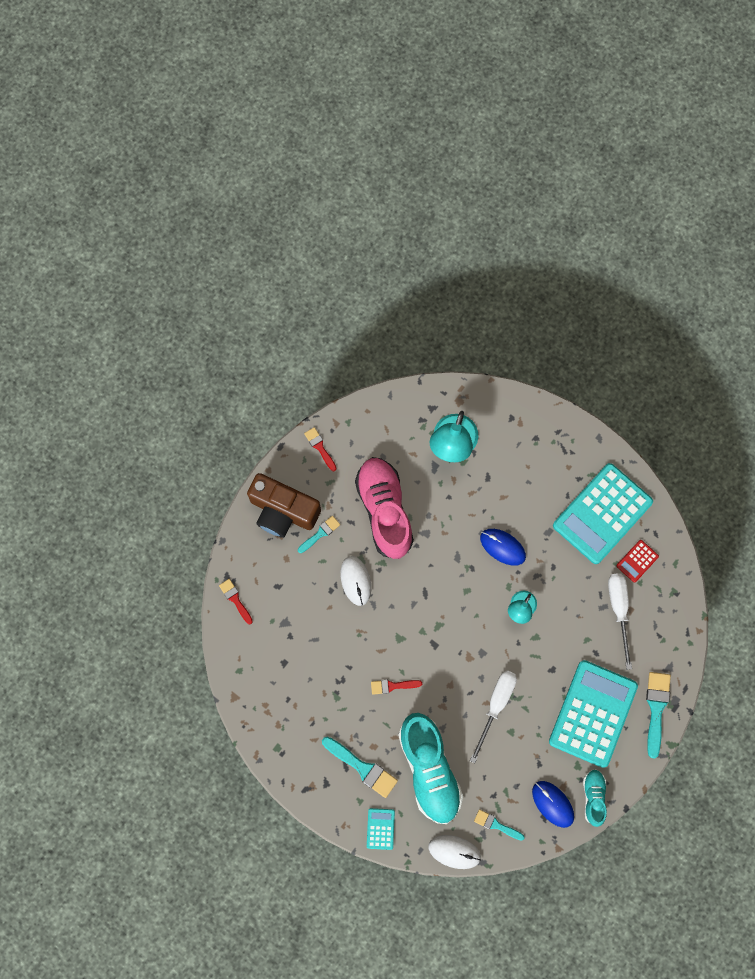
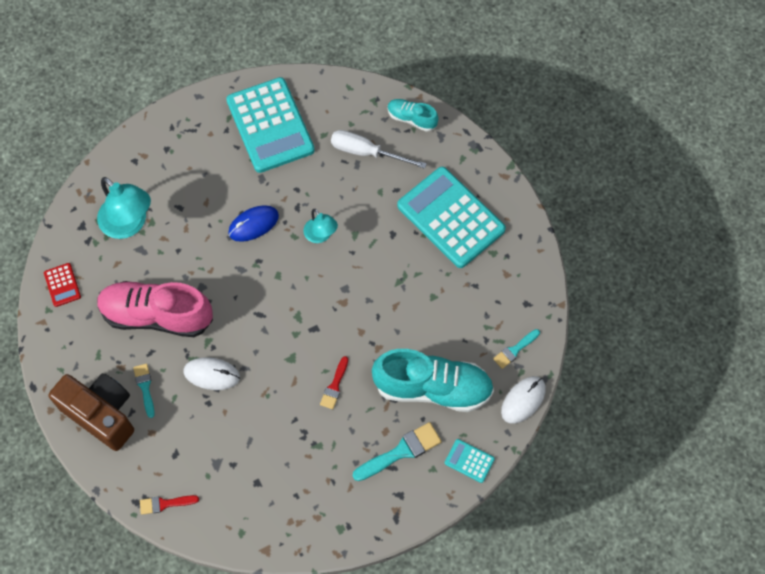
camera: 65 degrees left, 10 degrees down
(283, 511) = (101, 414): brown camera -> brown camera turned 105 degrees counterclockwise
(320, 447) = (57, 348): red brush -> none
(496, 705) = (401, 299): white screwdriver -> none
(552, 804) = (518, 290): blue mouse -> none
(593, 797) = (528, 252): turquoise shoe -> turquoise shoe (412, 119)
(637, 561) = (330, 117): red calculator -> red calculator (62, 285)
(656, 708) = (472, 163): turquoise brush -> none

